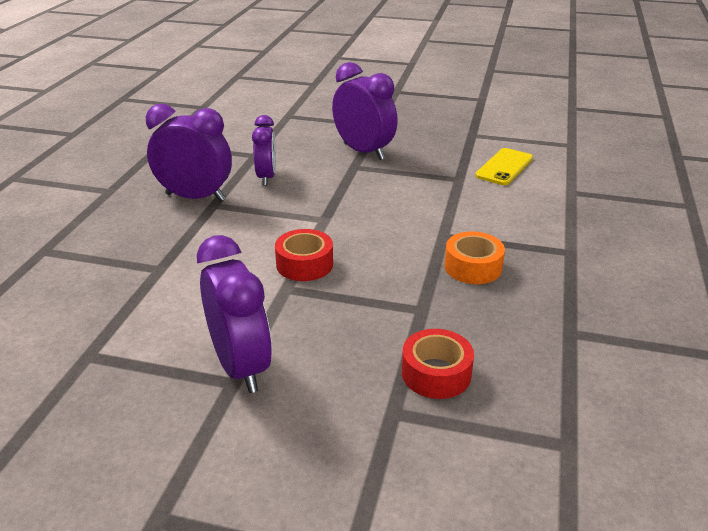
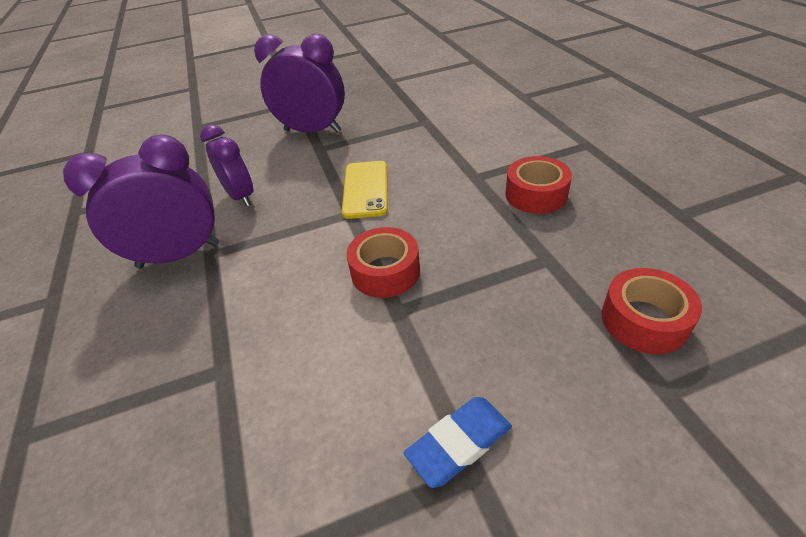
camera: 30 degrees left, 10 degrees up
(240, 366) = (459, 443): purple clock -> blue eraser
(473, 267) = (536, 194): orange tape -> red tape
(504, 167) = (449, 97): yellow phone -> yellow phone (365, 189)

